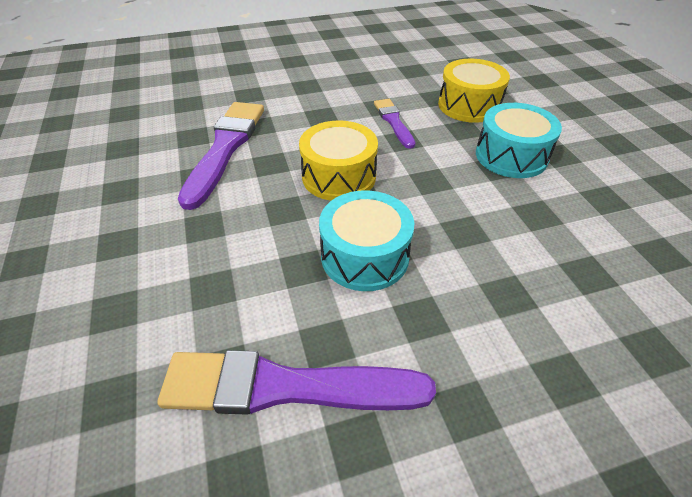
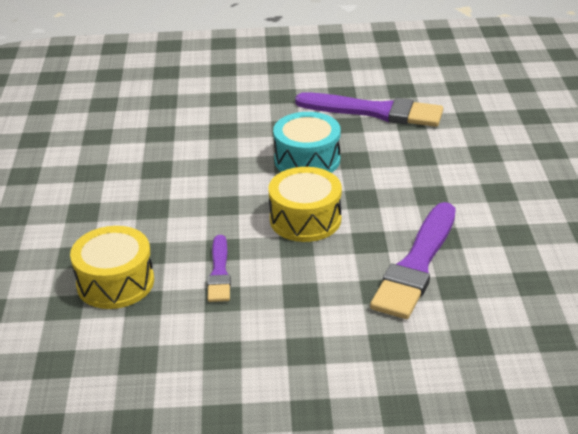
camera: 165 degrees left, 10 degrees down
(511, 156) = (129, 216): turquoise drum -> none

